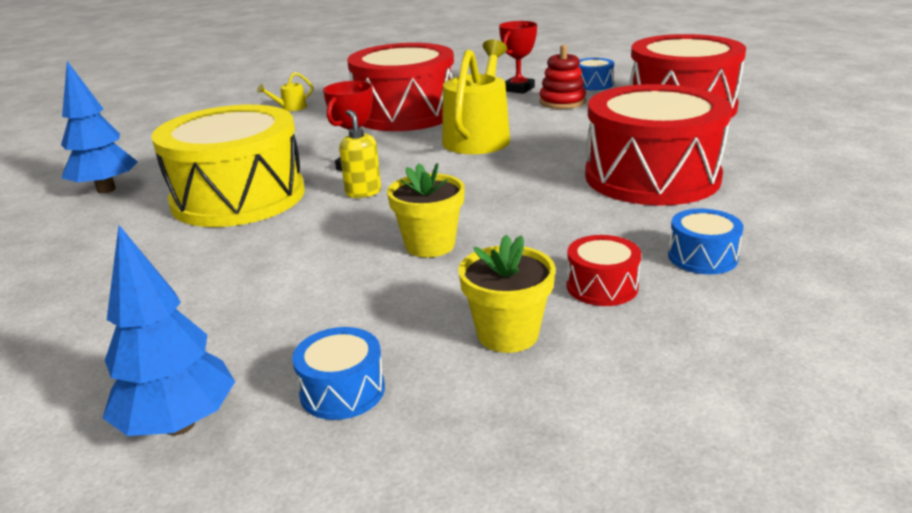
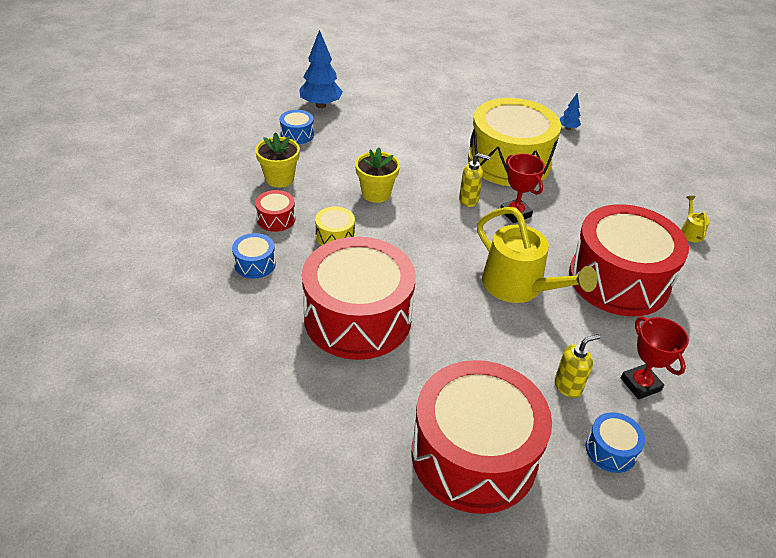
camera: 120 degrees right, 15 degrees up
(106, 189) = (568, 128): blue tree -> blue tree, size x0.50
(560, 234) = (335, 236): none -> yellow drum
(562, 102) = (568, 386): red stacking toy -> yellow soap dispenser

